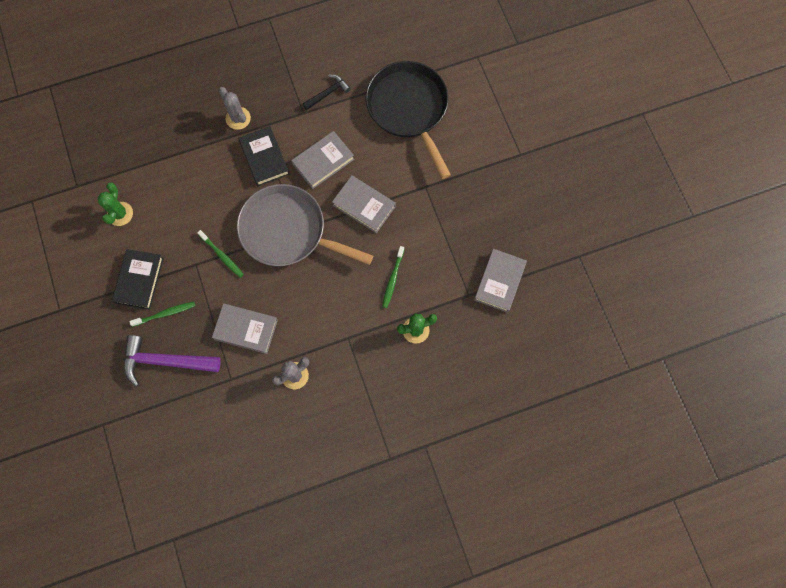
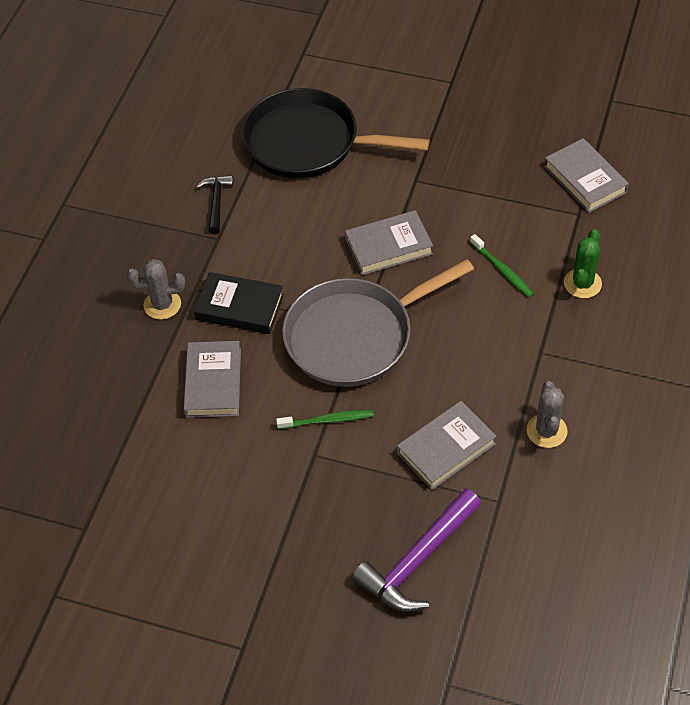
camera: 50 degrees left, 20 degrees down
(120, 214) = (170, 500): green cactus -> none
(139, 280) = (282, 529): black book -> none
(165, 313) = (352, 525): green toothbrush -> none
(323, 161) = (298, 254): grey book -> grey book (213, 383)

